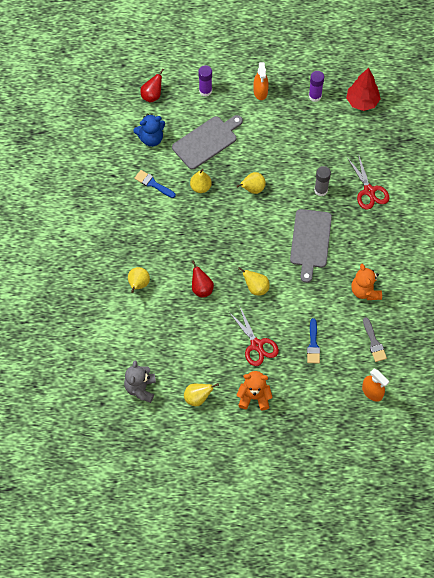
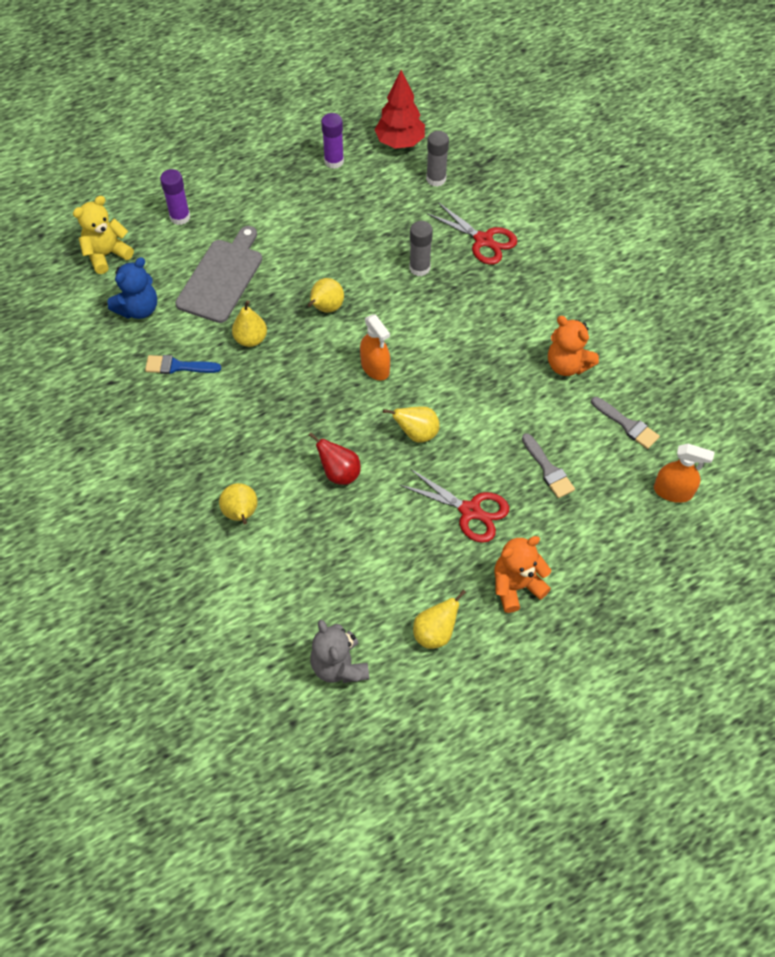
camera: 30 degrees left, 5 degrees down
(152, 95) = (107, 255): red pear -> yellow teddy bear
(260, 91) = (257, 186): orange spray bottle -> orange spray bottle (375, 368)
(310, 241) = (450, 337): grey cutting board -> none
(313, 344) = (548, 469): blue brush -> grey brush
(367, 137) = (436, 179): none -> grey glue stick

